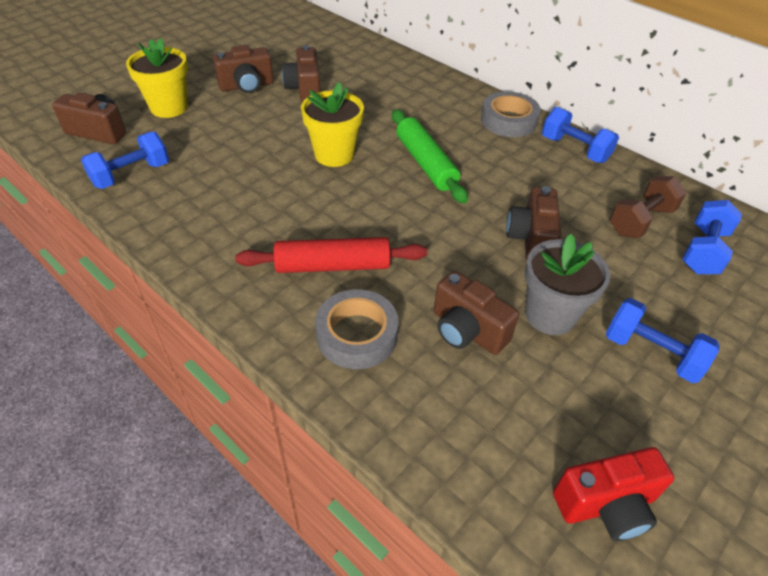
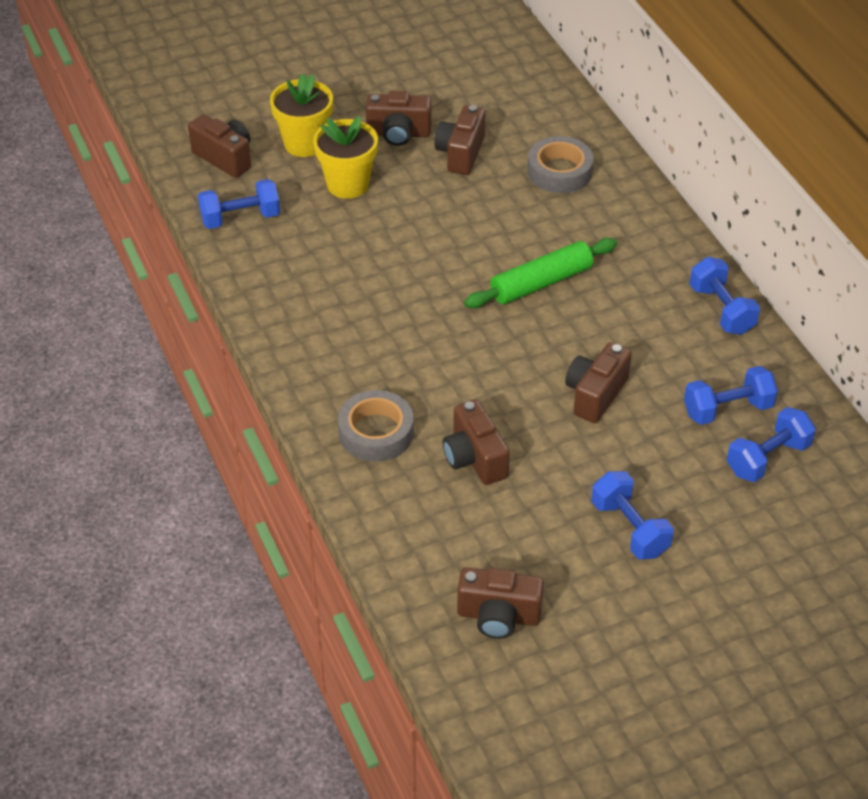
camera: 25 degrees right, 0 degrees up
(333, 266) = (387, 365): red rolling pin -> none
(334, 155) = (450, 247): yellow flower pot -> yellow flower pot (347, 184)
(425, 163) = (541, 283): green rolling pin -> green rolling pin turned 60 degrees clockwise
(508, 121) = (671, 254): grey tape -> grey tape (559, 171)
(550, 315) = (560, 468): grey flower pot -> none
(606, 505) = (498, 616): red camera -> brown camera
(641, 221) = (727, 409): brown dumbbell -> blue dumbbell

